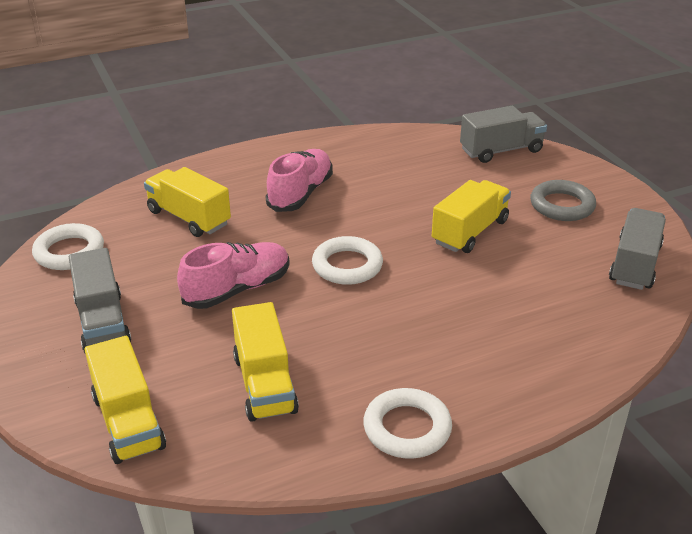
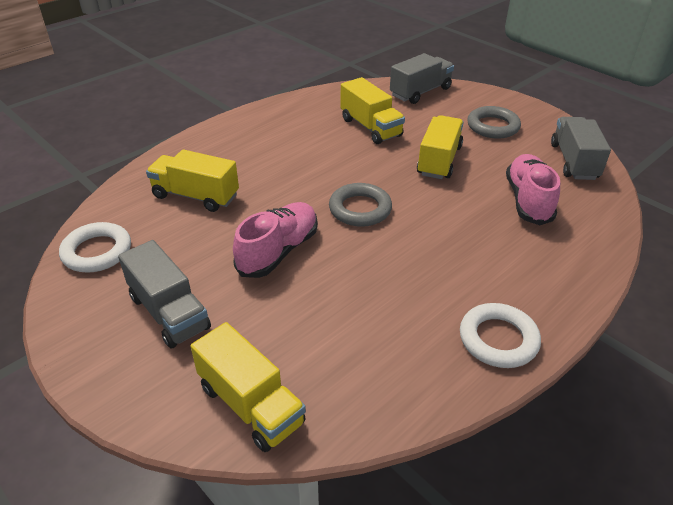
camera: 20 degrees left, 5 degrees up
(264, 384) = (355, 332): yellow truck -> yellow truck (370, 127)
(300, 193) = (282, 155): pink shoe -> pink shoe (528, 200)
(347, 265) = (360, 209): white ring -> grey ring

